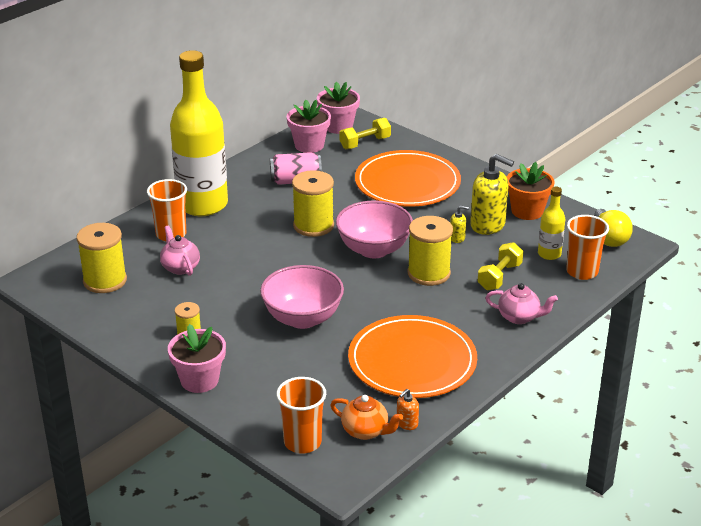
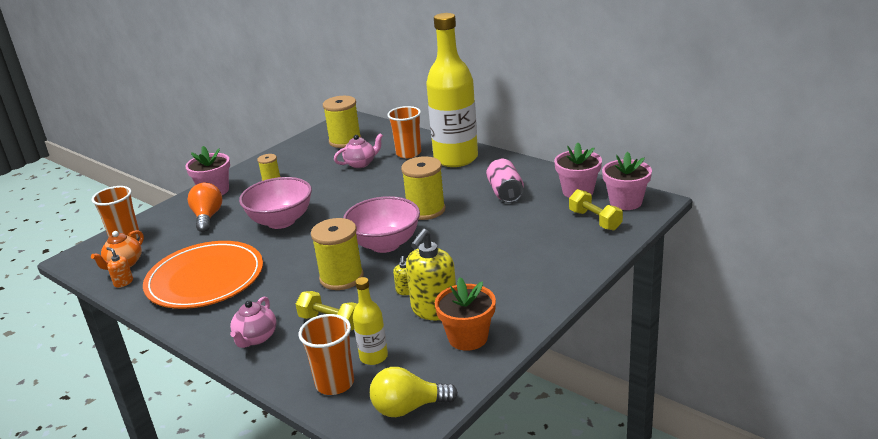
camera: 90 degrees right, 5 degrees down
(271, 377) = (208, 217): none -> orange light bulb
(407, 183) = (515, 252): orange plate -> none

